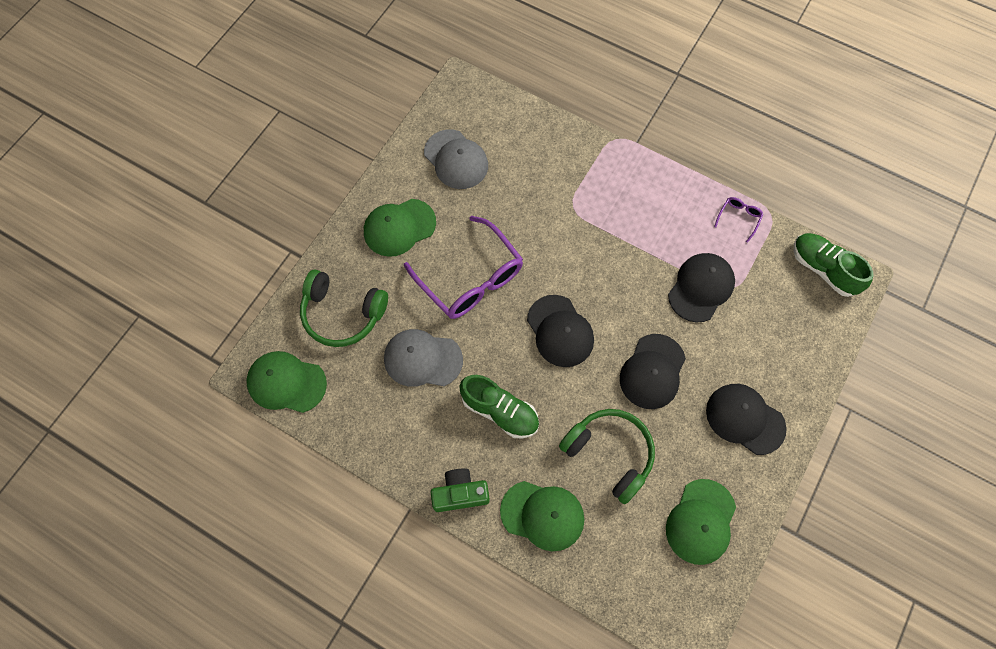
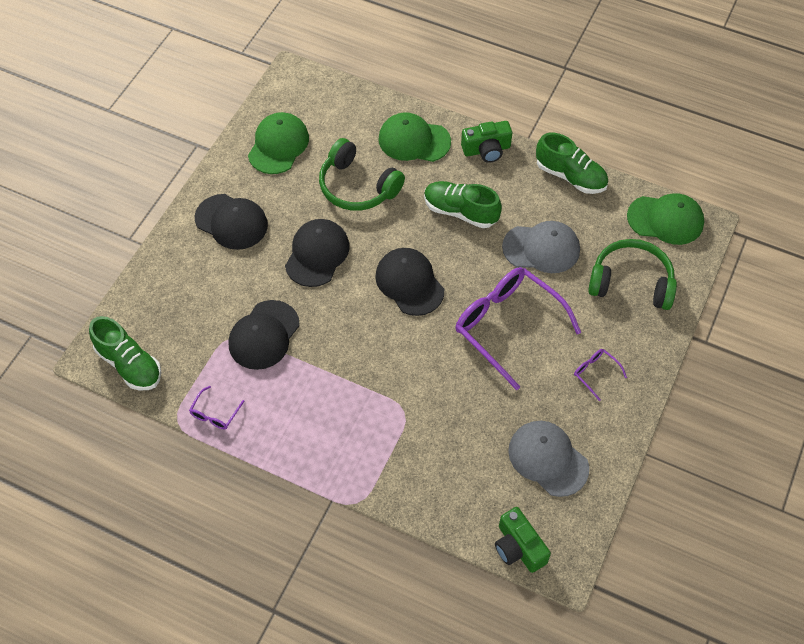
camera: 175 degrees right, 10 degrees down
(373, 447) = (570, 176): none -> green shoe
(399, 227) = (595, 373): green cap -> purple glasses
(491, 98) = (518, 547): none -> green camera

